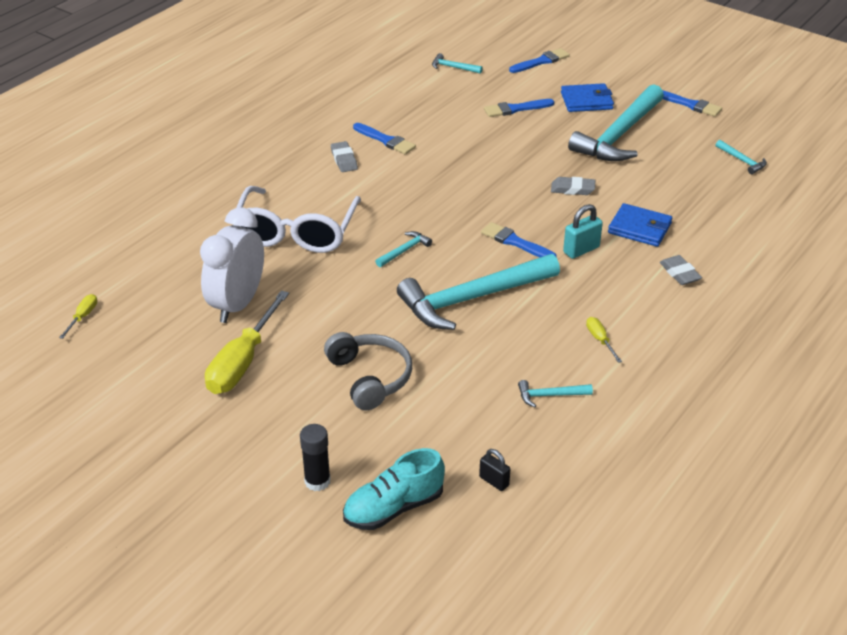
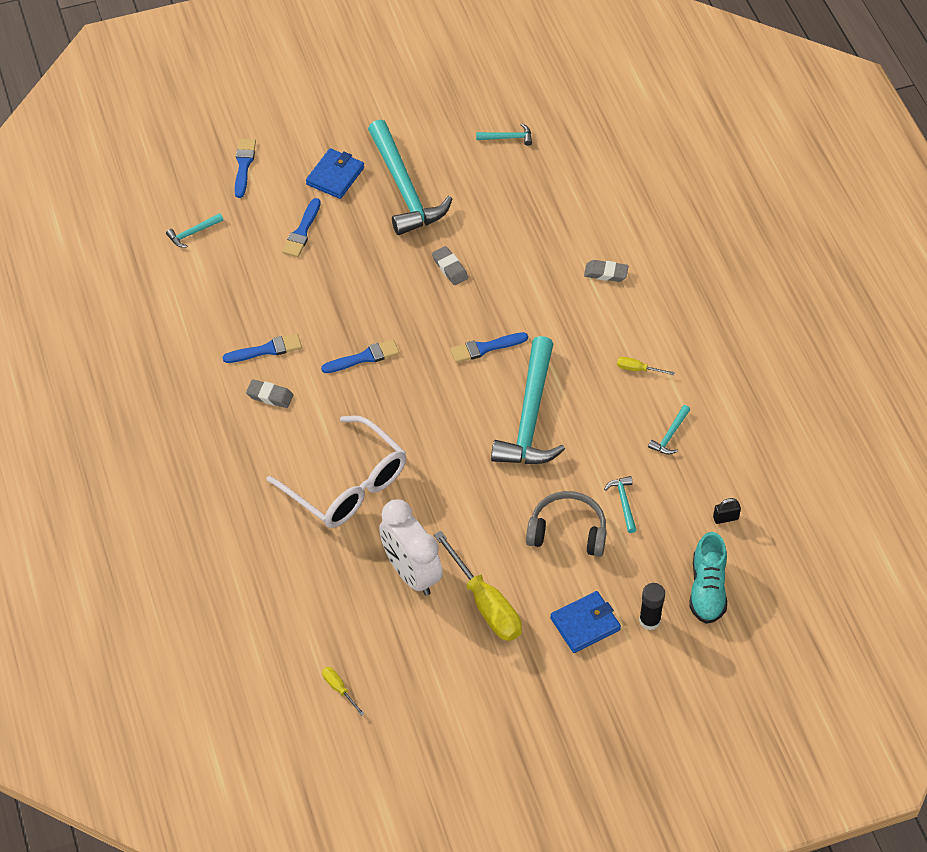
camera: 55 degrees left, 15 degrees up
(404, 250) = (435, 425): turquoise hammer -> turquoise hammer (623, 502)
(572, 189) = (450, 268): grey eraser -> grey eraser turned 75 degrees counterclockwise
(581, 250) = (529, 313): turquoise padlock -> none
(639, 228) = (534, 260): blue wallet -> blue wallet (585, 624)
(689, 104) = (403, 113): blue brush -> blue brush (364, 357)

